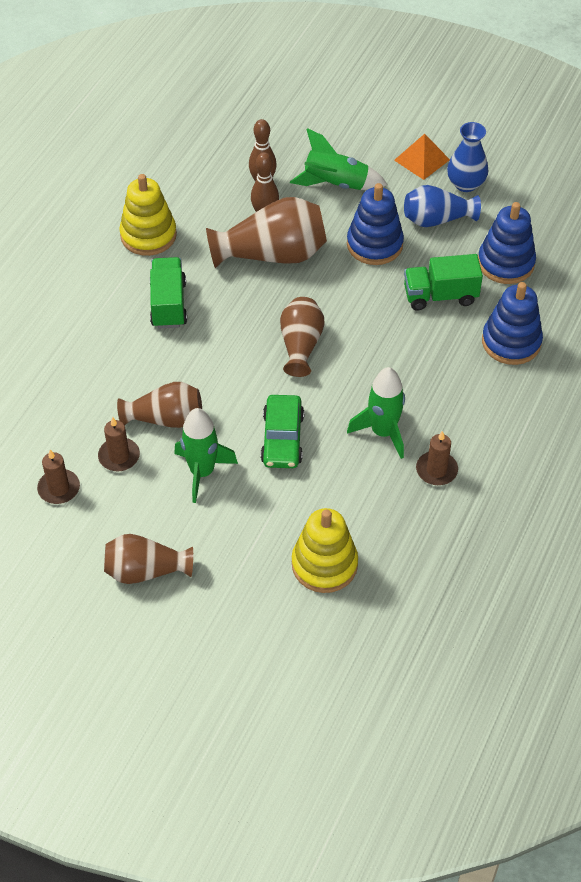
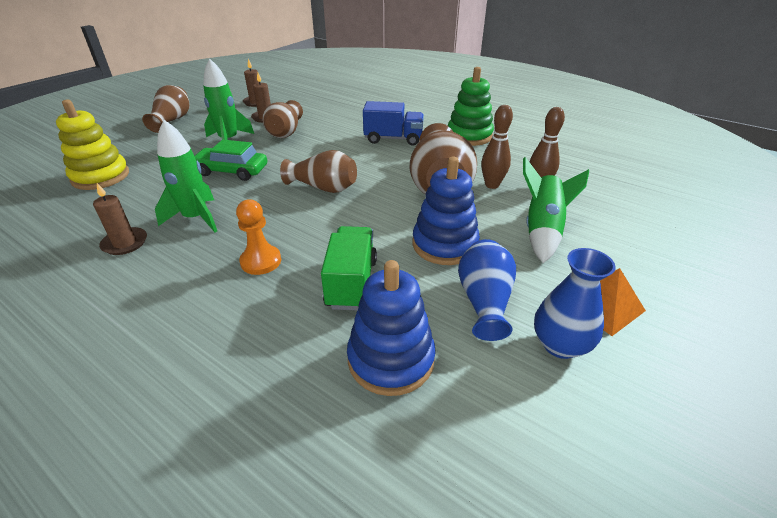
camera: 100 degrees right, 15 degrees down
(148, 235) = (469, 136): yellow stacking toy -> green stacking toy
(168, 304) = (393, 139): green truck -> blue truck
(431, 360) = (261, 261): none -> orange pawn
(511, 342) = (247, 335): blue stacking toy -> none

